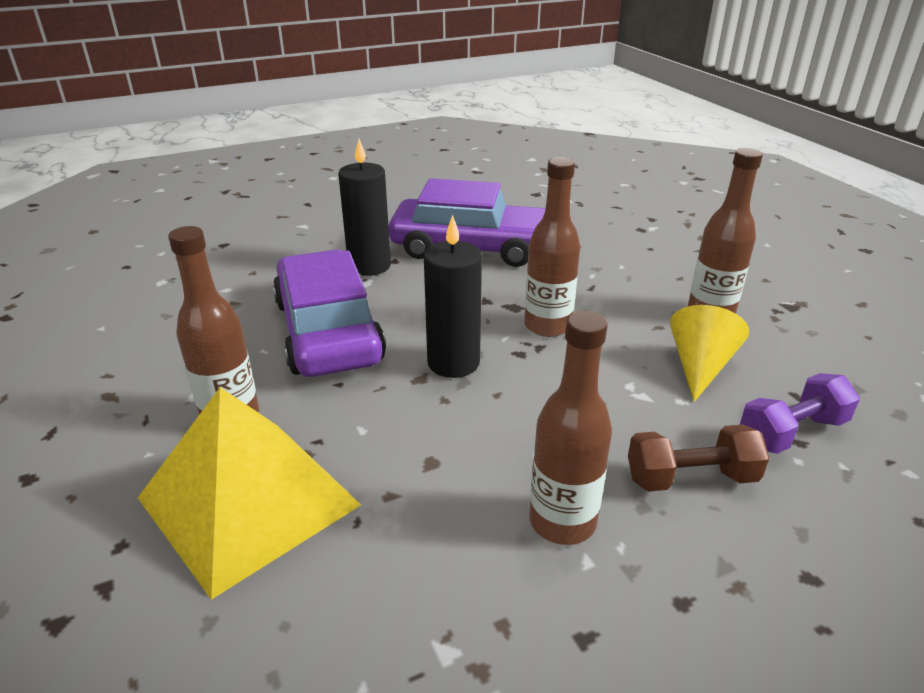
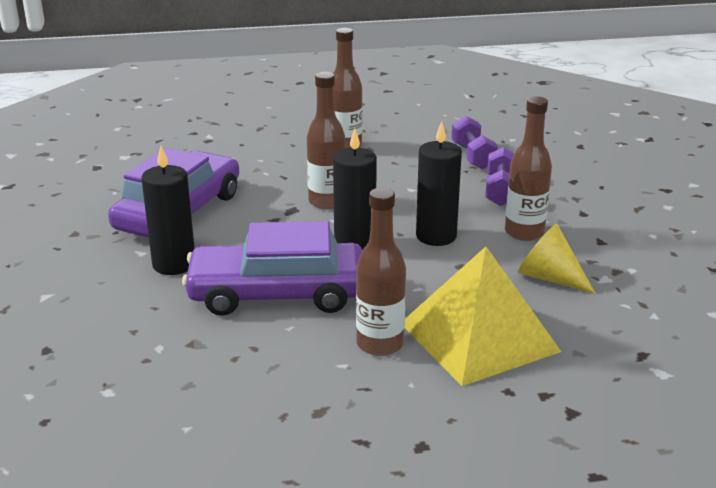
camera: 75 degrees left, 5 degrees down
(504, 427) = (436, 236): none -> black candle
(690, 478) = (500, 191): brown dumbbell -> purple dumbbell
(700, 366) = (402, 164): yellow cone -> yellow cone (549, 277)

